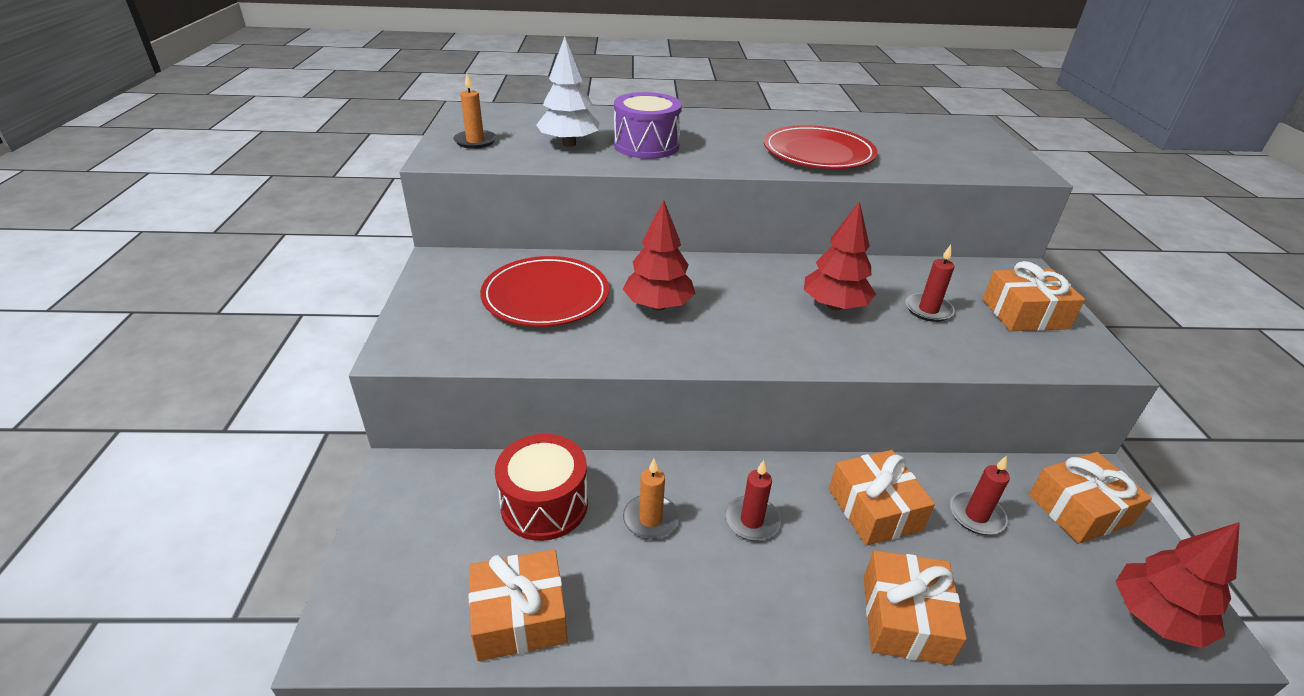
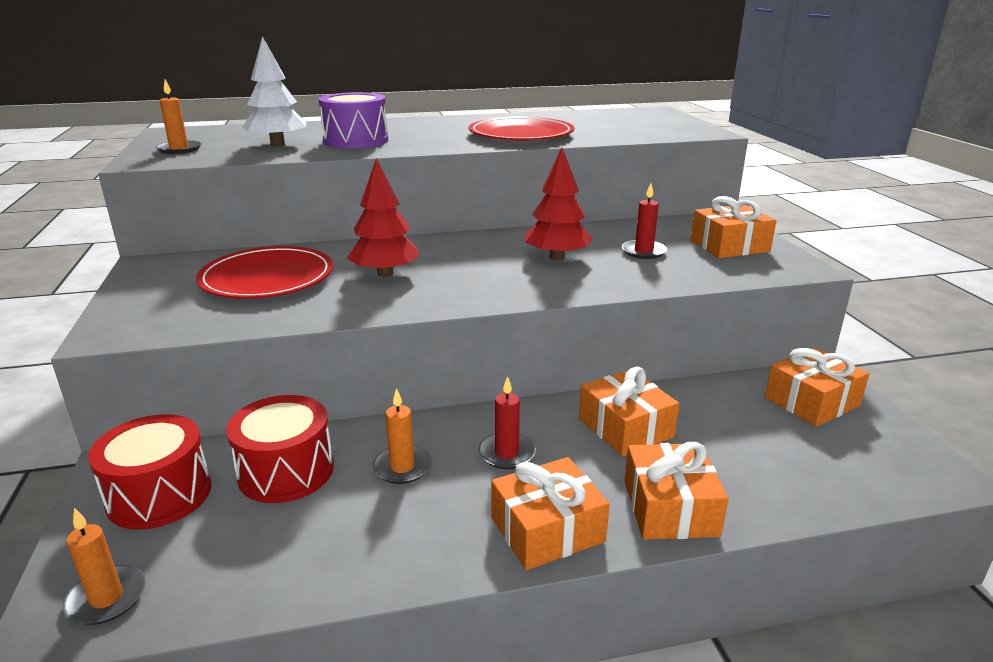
camera: 10 degrees left, 10 degrees down
(383, 618) = (106, 598): none -> orange candle
(433, 511) = (159, 494): none -> red drum
(519, 617) = (268, 571): orange gift -> orange gift (547, 529)
(976, 515) = (721, 419): red candle -> none
(1155, 617) = (895, 470): red tree -> none

